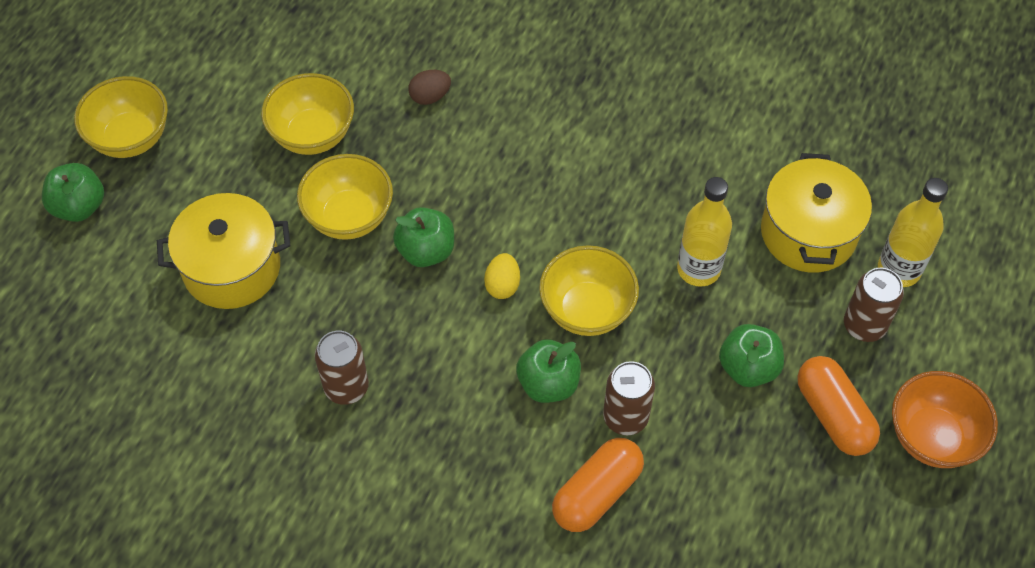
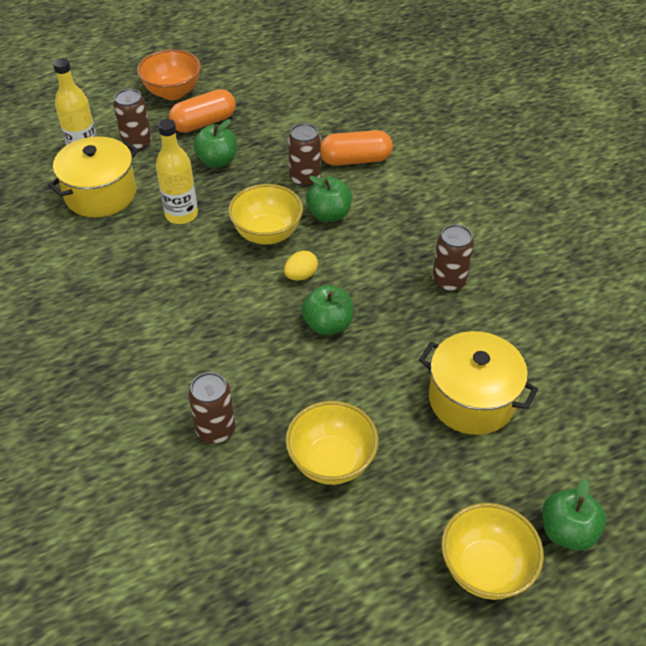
camera: 140 degrees left, 10 degrees down
(349, 217) = (359, 380): yellow bowl -> none
(430, 96) = (215, 430): brown egg -> brown can
(833, 415) = (204, 123): orange capsule -> orange capsule turned 45 degrees clockwise

